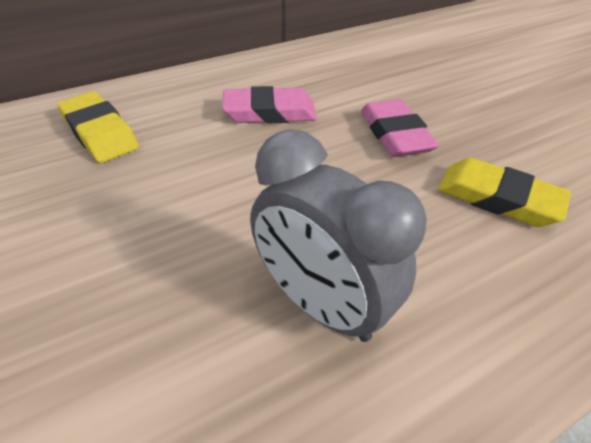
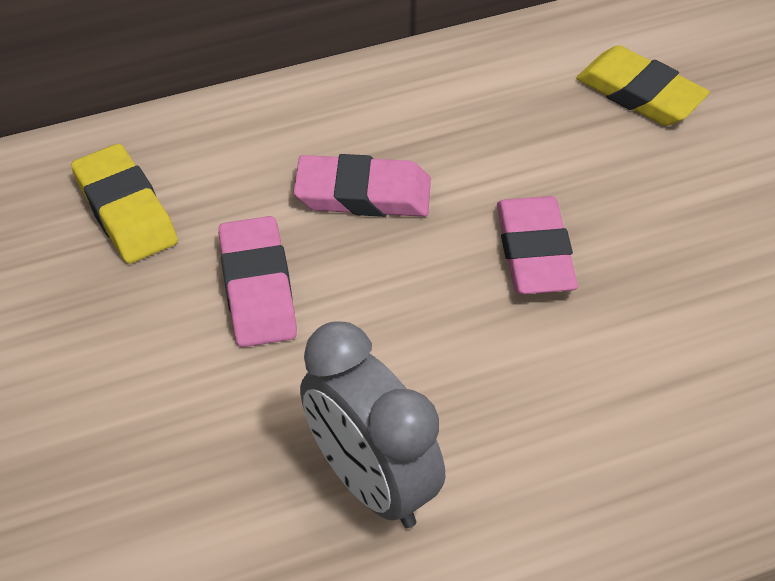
camera: 10 degrees right, 5 degrees up
(202, 170) = (257, 288): none -> pink eraser
(497, 198) = (635, 372): yellow eraser -> yellow eraser (640, 93)

